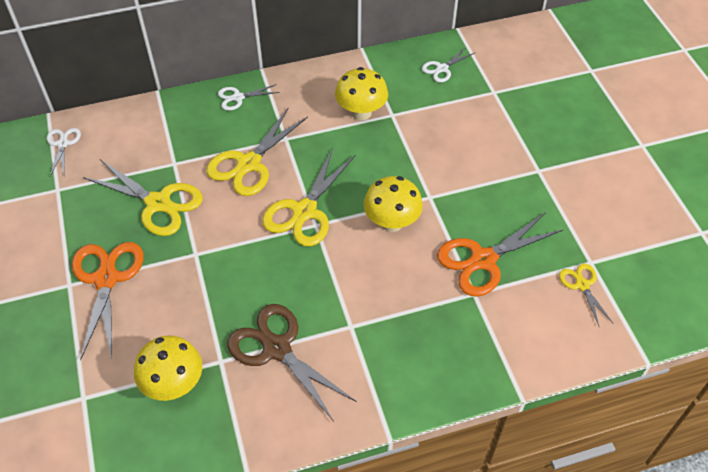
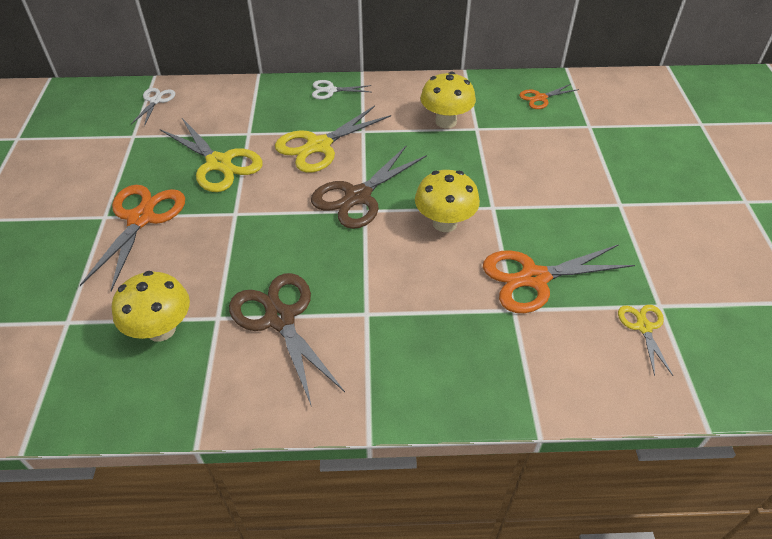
camera: 15 degrees right, 5 degrees down
(304, 211) = (358, 196): yellow scissors -> brown scissors
(442, 69) = (540, 98): white scissors -> orange scissors

